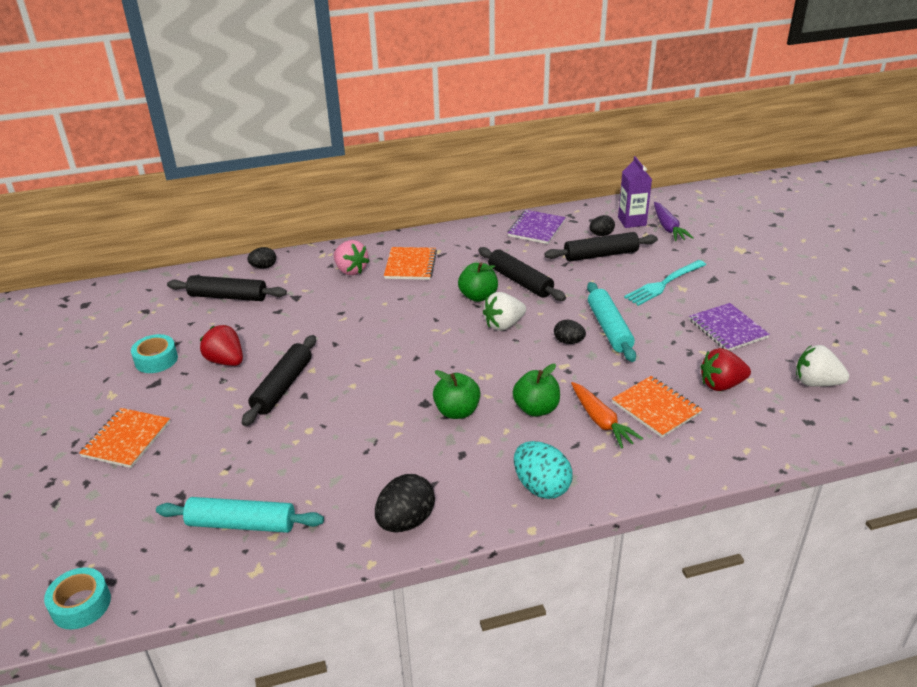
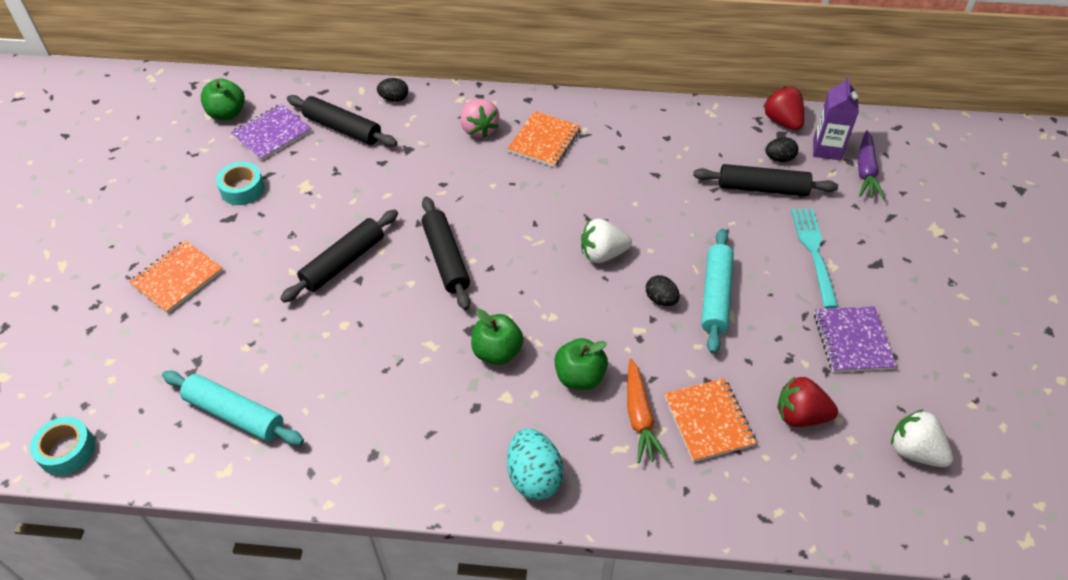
camera: 20 degrees right, 15 degrees up
(226, 361) = (305, 212): red strawberry -> red strawberry (782, 121)
(406, 521) = (383, 468): black egg -> none
(478, 296) = (595, 206): green apple -> green apple (227, 113)
(520, 281) = (651, 199): black rolling pin -> black rolling pin (446, 258)
(536, 228) = (708, 128): purple notebook -> purple notebook (272, 134)
(664, 284) = (814, 253): turquoise fork -> turquoise fork turned 105 degrees clockwise

